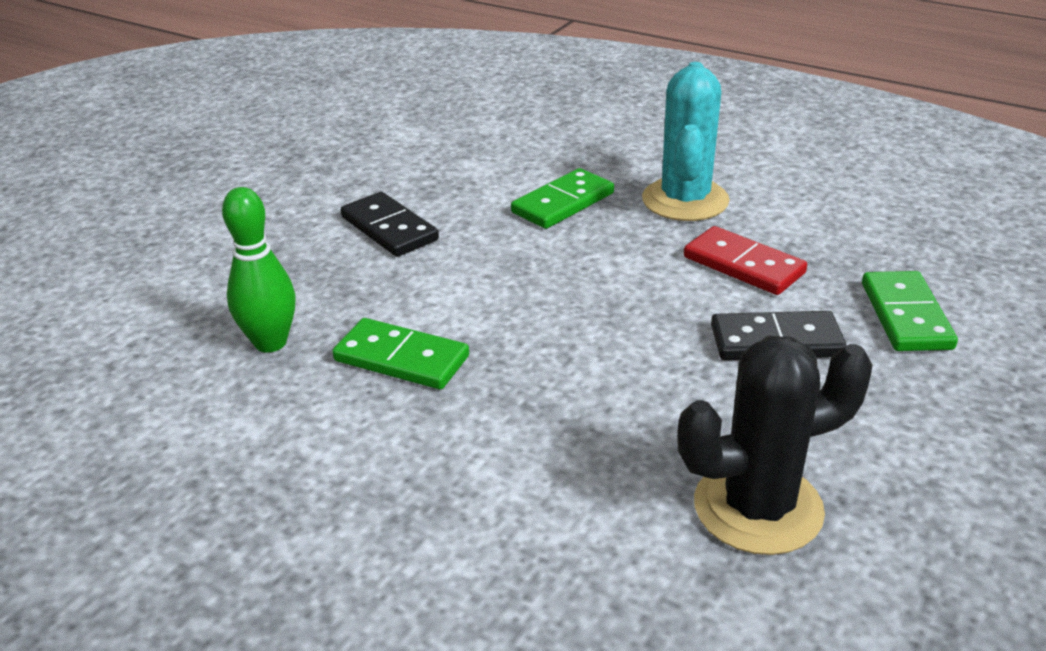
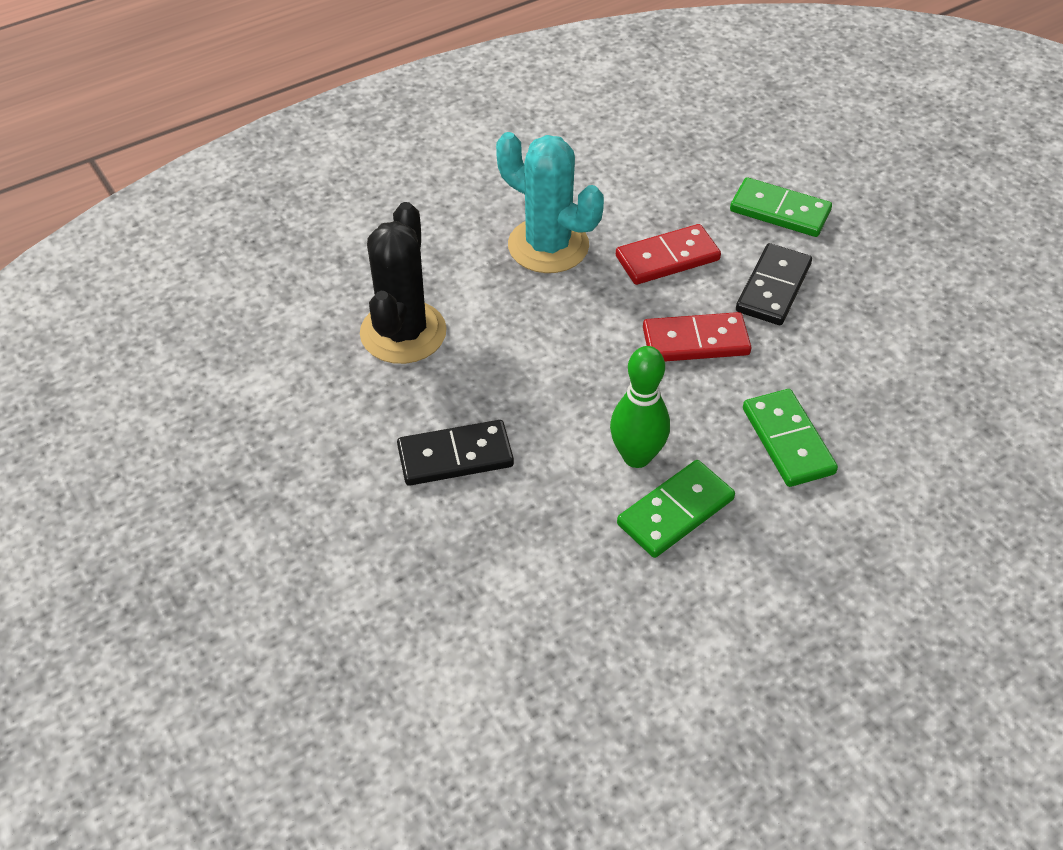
camera: 65 degrees left, 15 degrees up
(270, 343) = (599, 598): green bowling pin -> green bowling pin (636, 456)
(563, 203) = (496, 321): green domino -> green domino (787, 441)
(642, 312) = (695, 341): none -> red domino
(758, 508) = (938, 379): black cactus -> black cactus (403, 332)

